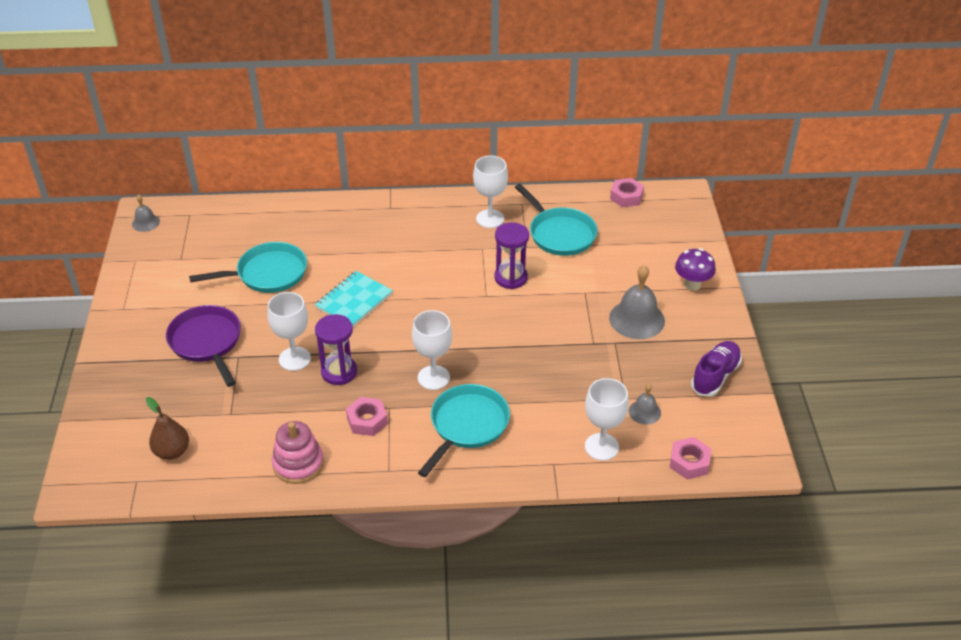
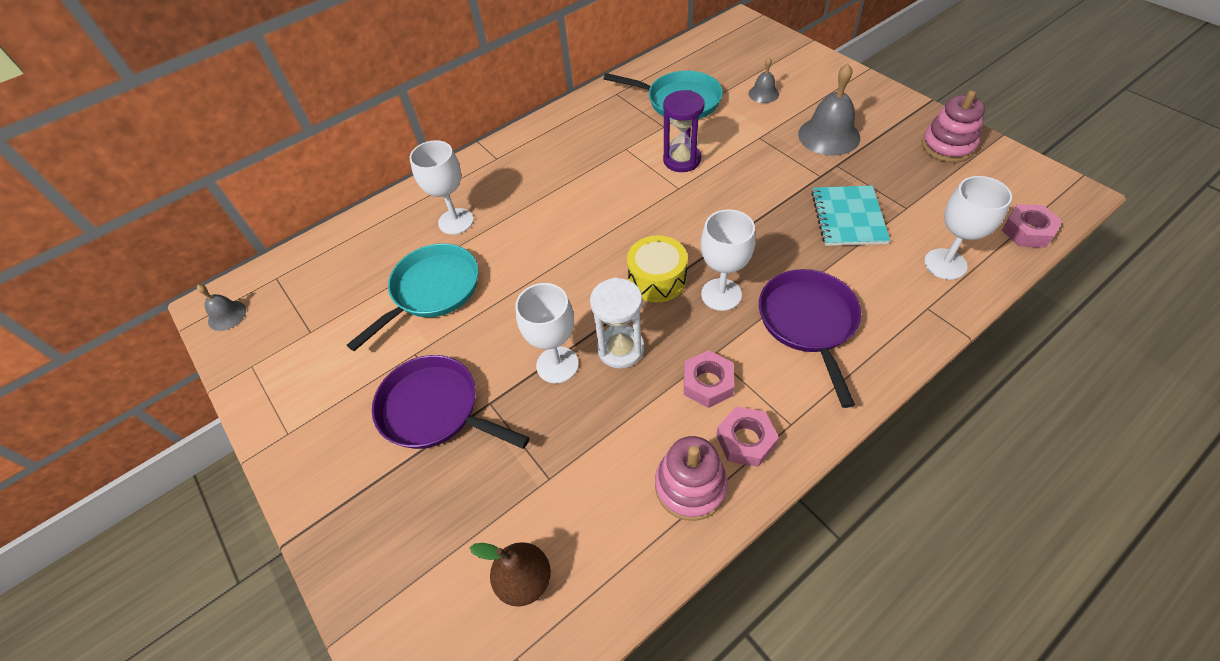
camera: 30 degrees left, 10 degrees up
(339, 372) = (620, 349): purple hourglass -> white hourglass
(354, 301) = (556, 265): turquoise notebook -> turquoise notebook (848, 217)
(405, 345) = (657, 279): none -> yellow drum
(467, 426) = (808, 323): turquoise pan -> purple pan
(490, 219) = (603, 120): white goblet -> white goblet (456, 221)
(626, 197) = (697, 45): pink nut -> pink nut (745, 440)
(644, 412) = (936, 210): grey bell -> grey bell (763, 93)
(692, 284) = (834, 85): purple mushroom -> none
(715, 376) = (947, 146): purple shoe -> pink stacking toy

